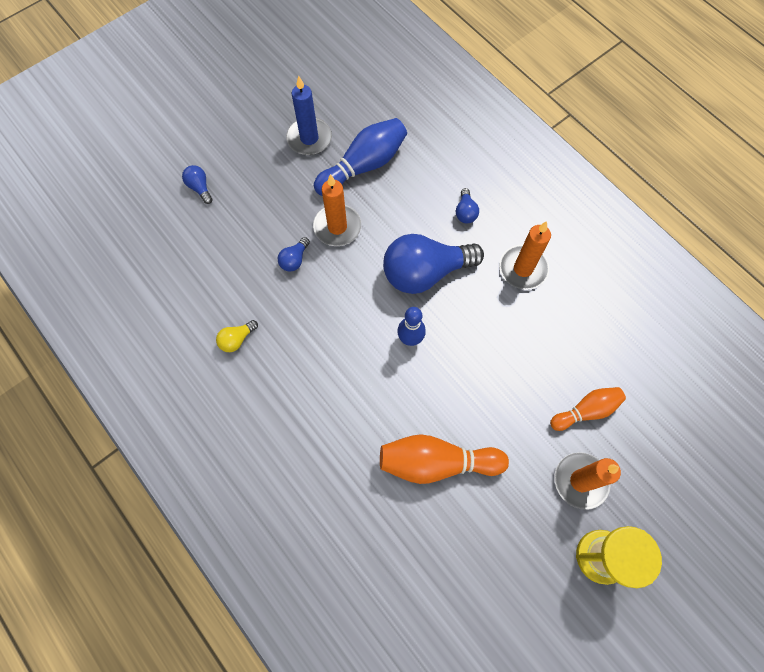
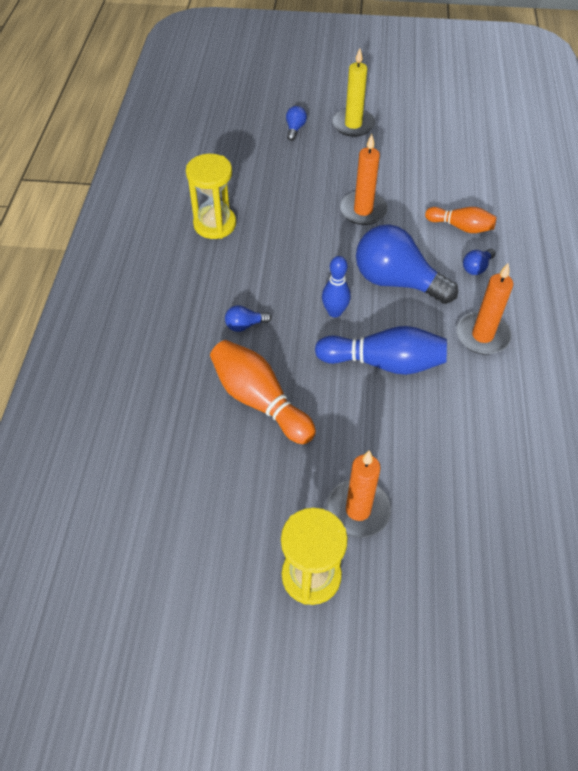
camera: 45 degrees right, 15 degrees down
(237, 339) = (215, 224): yellow light bulb -> yellow hourglass
(243, 145) = (353, 125): none -> yellow candle
(294, 260) = (309, 208): blue light bulb -> blue light bulb (245, 325)
(309, 138) = (406, 149): blue candle -> none
(363, 166) = (427, 189): blue bowling pin -> blue bowling pin (384, 363)
(586, 411) = (422, 468): orange bowling pin -> orange bowling pin (461, 227)

